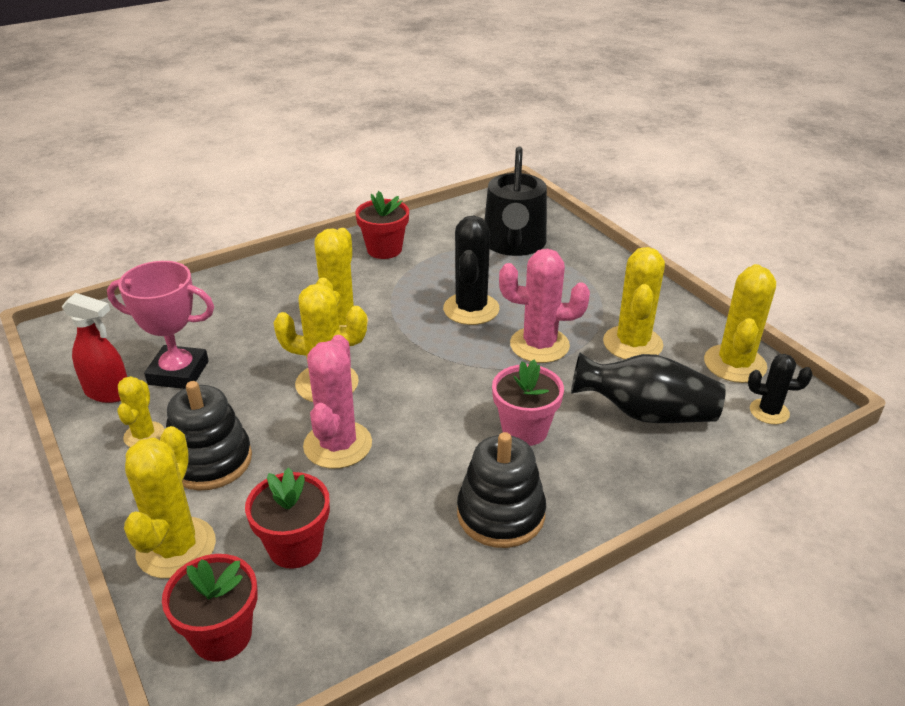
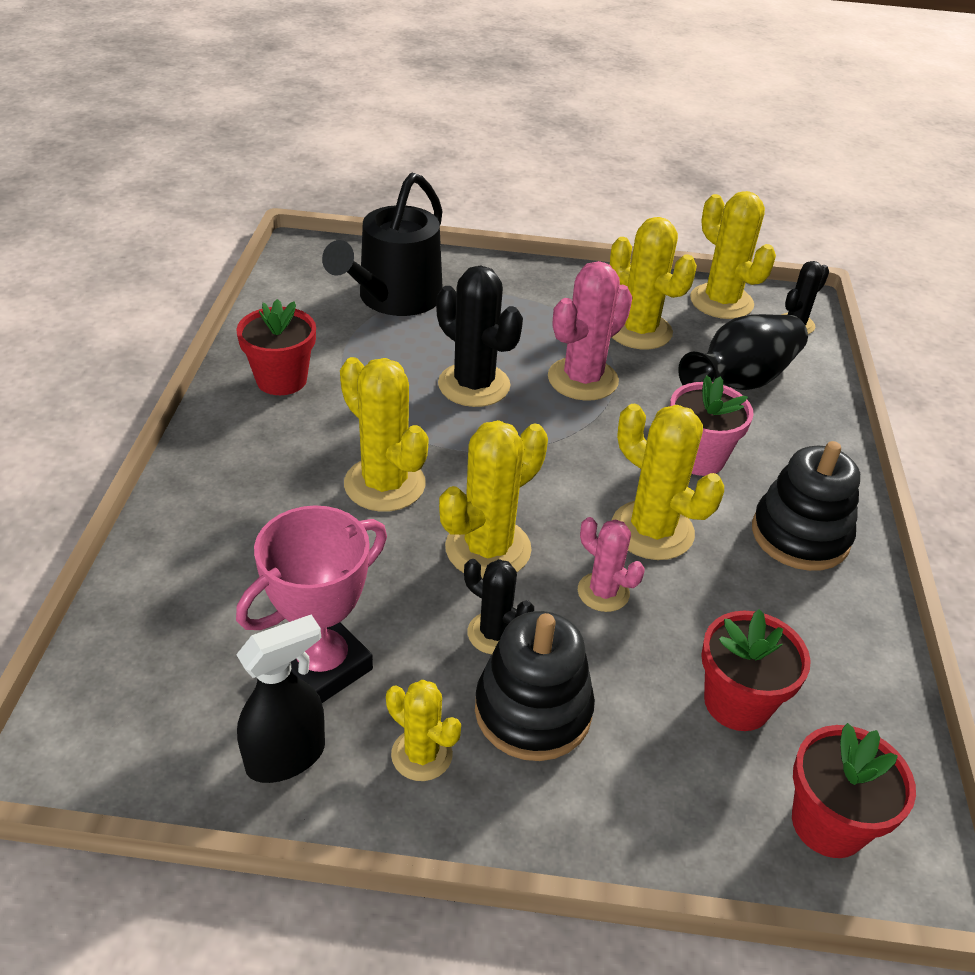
camera: 55 degrees left, 5 degrees up
(108, 392) = (286, 757): red spray bottle -> black spray bottle
(176, 548) = (662, 808): yellow cactus -> yellow cactus (652, 530)
(258, 418) = (494, 633): none -> black cactus
(338, 445) = (603, 592): pink cactus -> pink cactus, size x0.59
(514, 244) = (394, 298): black watering can -> black watering can turned 75 degrees clockwise

